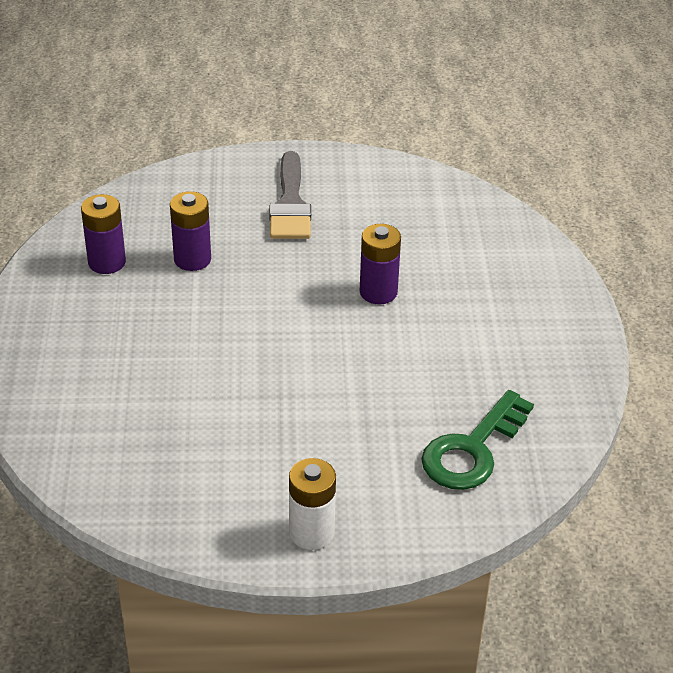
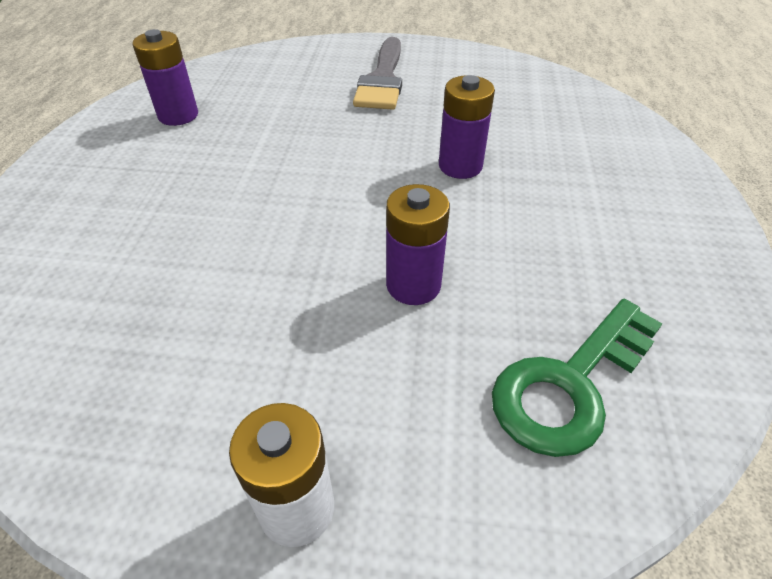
camera: 10 degrees right, 5 degrees up
(192, 259) = (266, 119): purple battery -> purple battery (413, 285)

